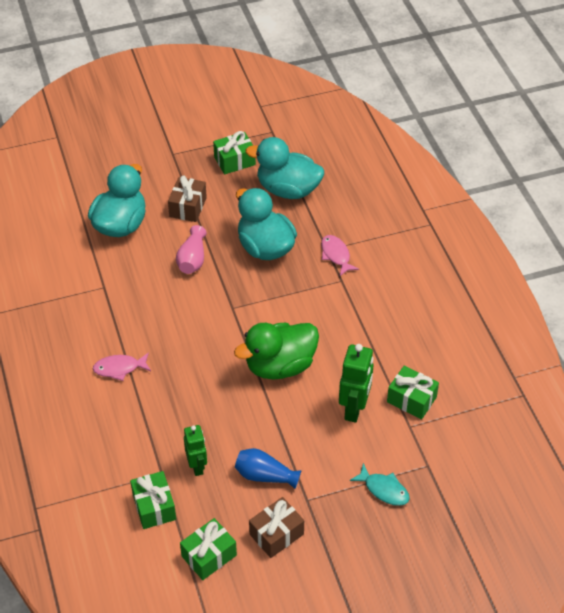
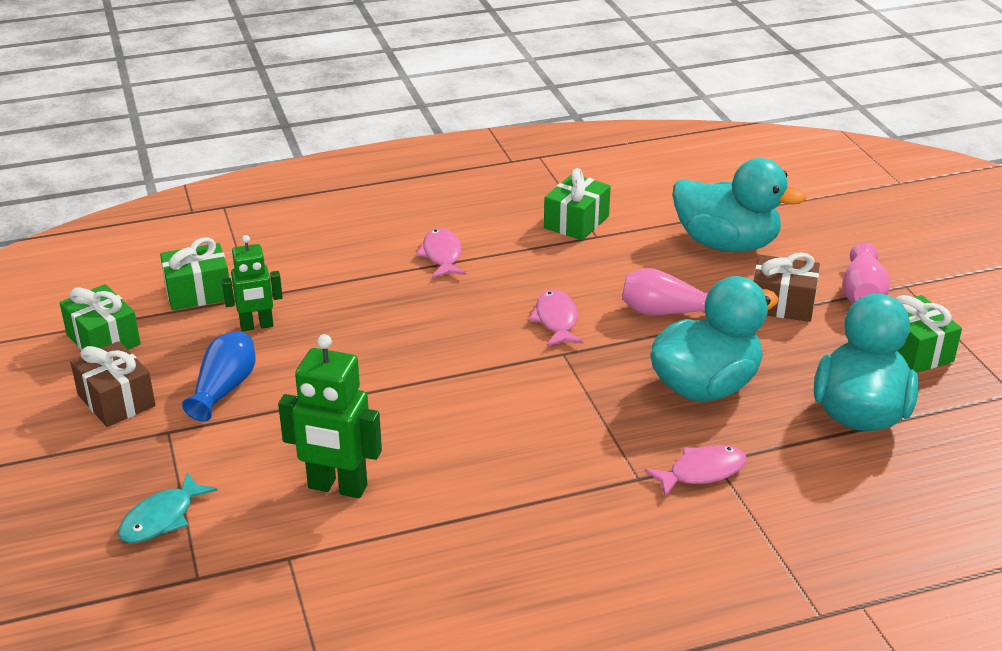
camera: 90 degrees right, 15 degrees down
(179, 172) = (862, 293): none -> pink vase
(199, 310) = (556, 320): none -> pink fish
(280, 366) = (438, 403): green duck -> none
(411, 400) = (348, 562): green gift -> green gift (576, 222)

